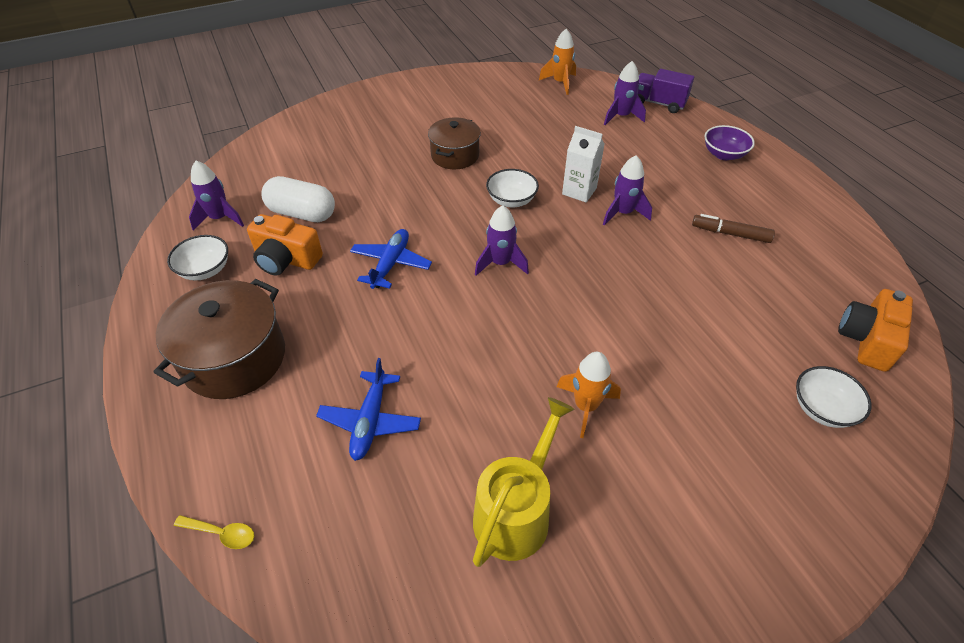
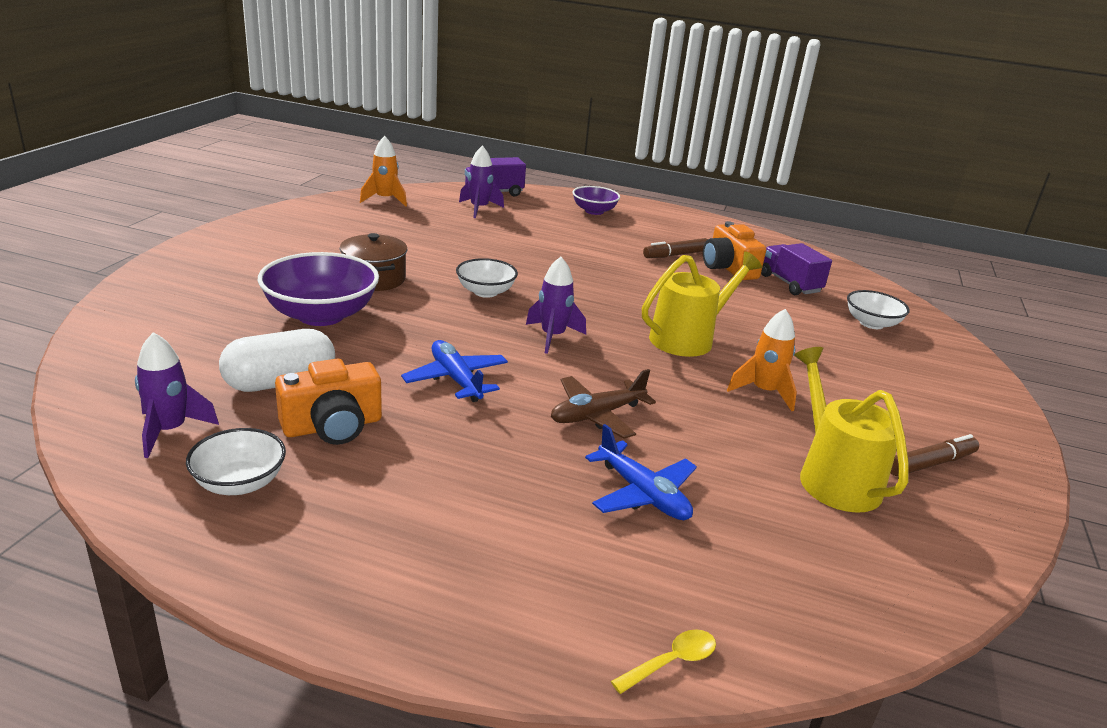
camera: 50 degrees left, 20 degrees down
(234, 358) = (426, 532): brown pot -> none
(385, 172) = (321, 315): none -> purple bowl
(433, 344) = (597, 415): none -> brown plane
(579, 191) = (530, 266): white carton -> none
(602, 321) = (687, 338): none -> yellow watering can
(620, 568) = (930, 464): none -> brown marker
(623, 213) = (587, 269): purple rocket -> none
(803, 319) = (789, 284): none -> purple truck
(867, 340) = (833, 280): orange camera -> orange camera (728, 268)

